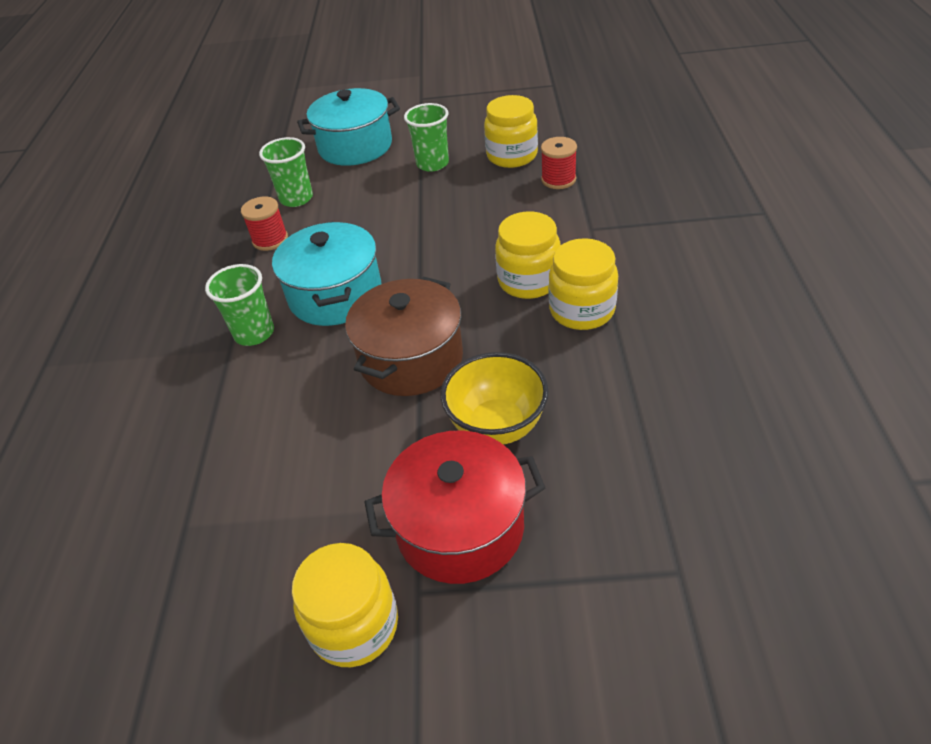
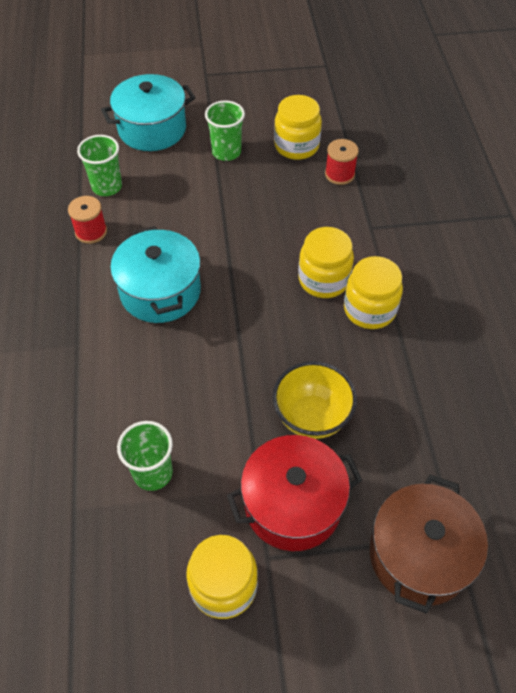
camera: 10 degrees left, 10 degrees up
(254, 333) = (95, 329): green cup -> green cup (153, 473)
(411, 359) = (234, 355): brown pot -> brown pot (419, 555)

